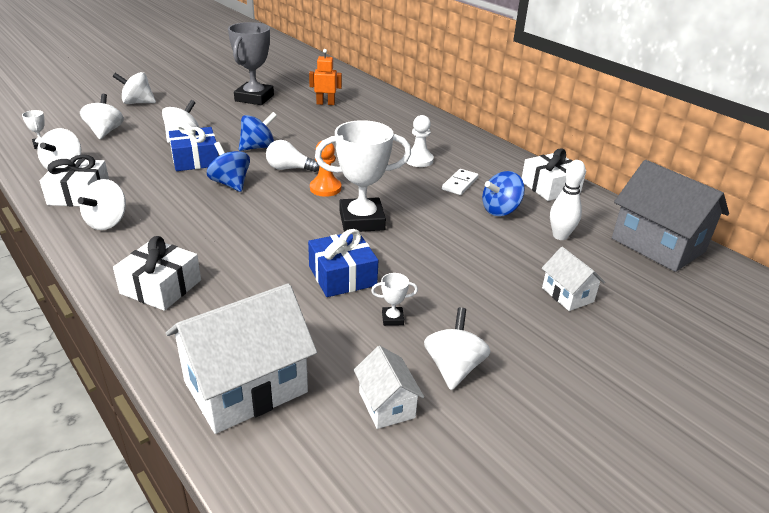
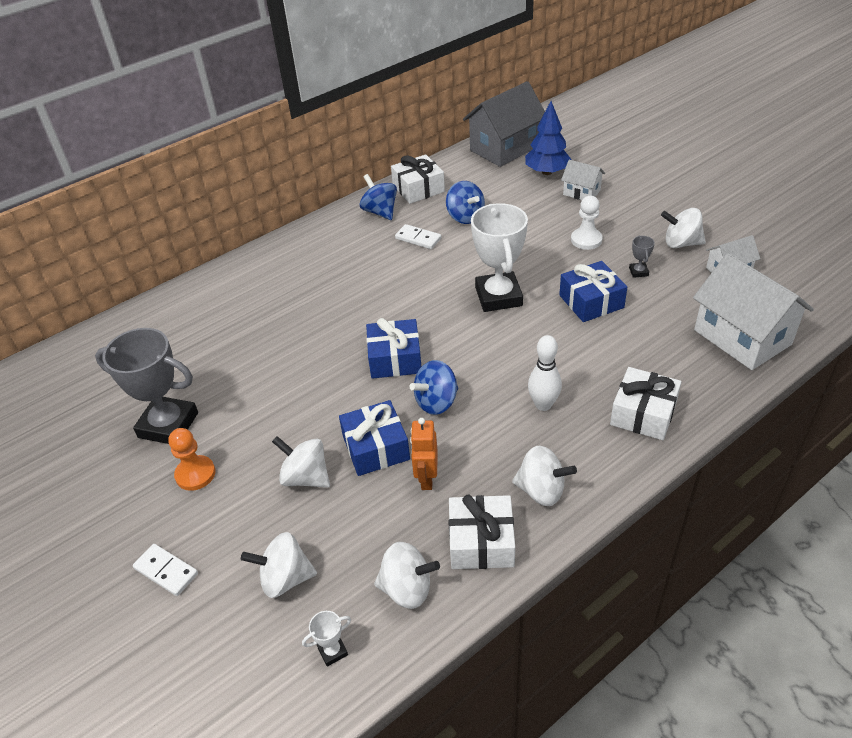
camera: 85 degrees left, 10 degrees up
(137, 103) = (166, 571): white spinning top -> white domino
(258, 147) = (338, 394): blue spinning top -> blue spinning top (380, 212)
(289, 168) = (395, 359): white light bulb -> blue gift
(325, 103) = (200, 349): orange robot -> orange robot (426, 478)
(325, 188) = (438, 326): orange pawn -> orange pawn (195, 474)
(392, 318) = (638, 272): white trophy -> grey trophy
(419, 160) = (368, 265): white pawn -> white pawn (586, 240)
(560, 236) = (501, 190): white bowling pin -> white bowling pin (543, 405)
(567, 295) = (581, 192): white house -> white house turned 60 degrees clockwise
(610, 272) = (547, 172): none -> blue tree

